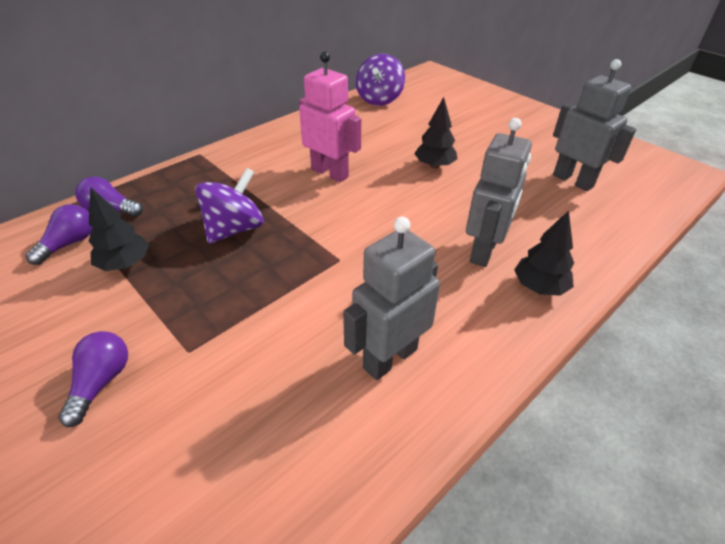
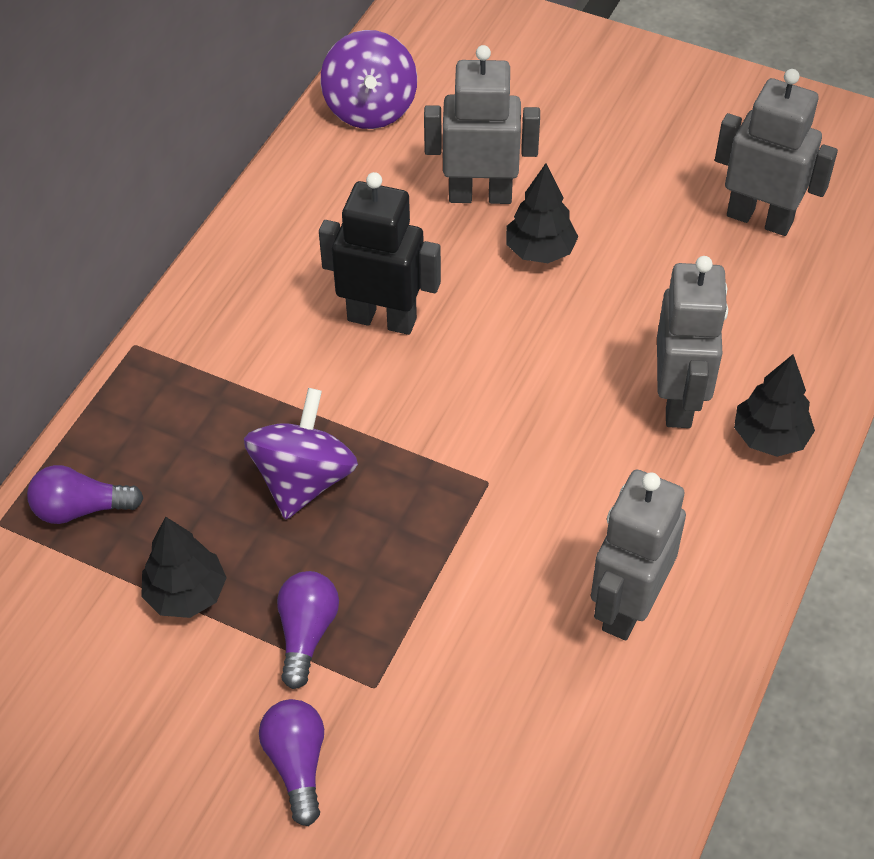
camera: 20 degrees left, 10 degrees up
(69, 244) = (70, 590): purple light bulb -> purple light bulb (306, 633)
(330, 173) = (382, 319): pink robot -> black robot
(415, 138) = (480, 195): none -> grey robot

